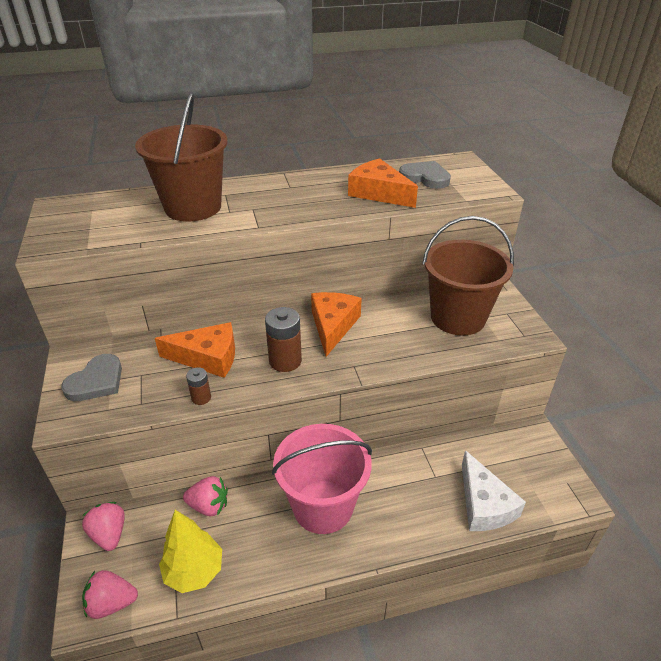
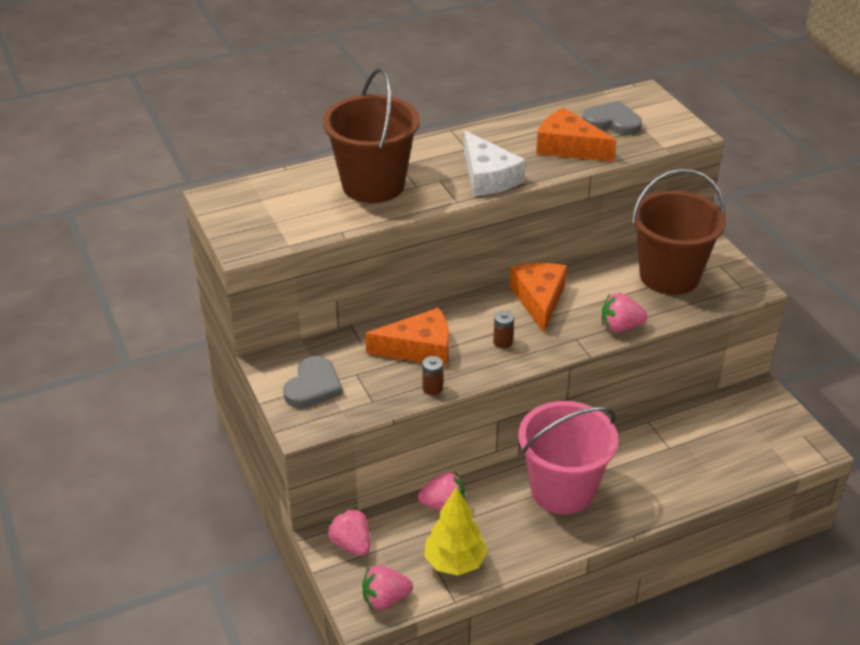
camera: 10 degrees left, 0 degrees up
(285, 361) = (503, 342): brown battery -> brown battery, size x0.56
(399, 359) = (620, 326): none -> pink strawberry
(484, 504) = (724, 466): white cheese -> white cheese (488, 177)

